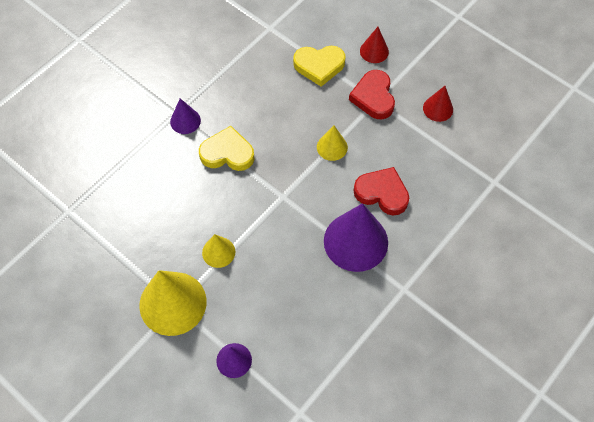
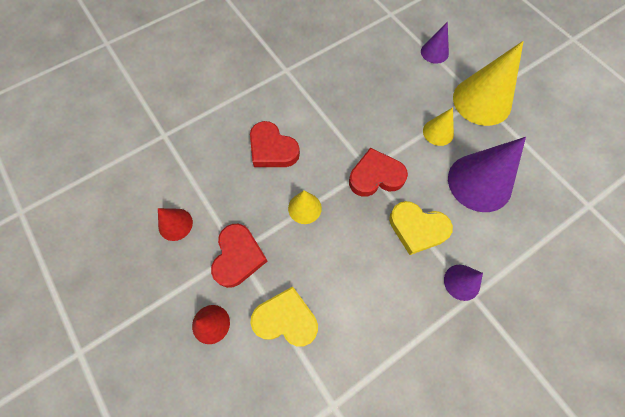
camera: 165 degrees left, 5 degrees up
(274, 190) = (375, 176): none -> red heart
(355, 241) = (312, 113): purple cone -> purple cone (479, 182)

